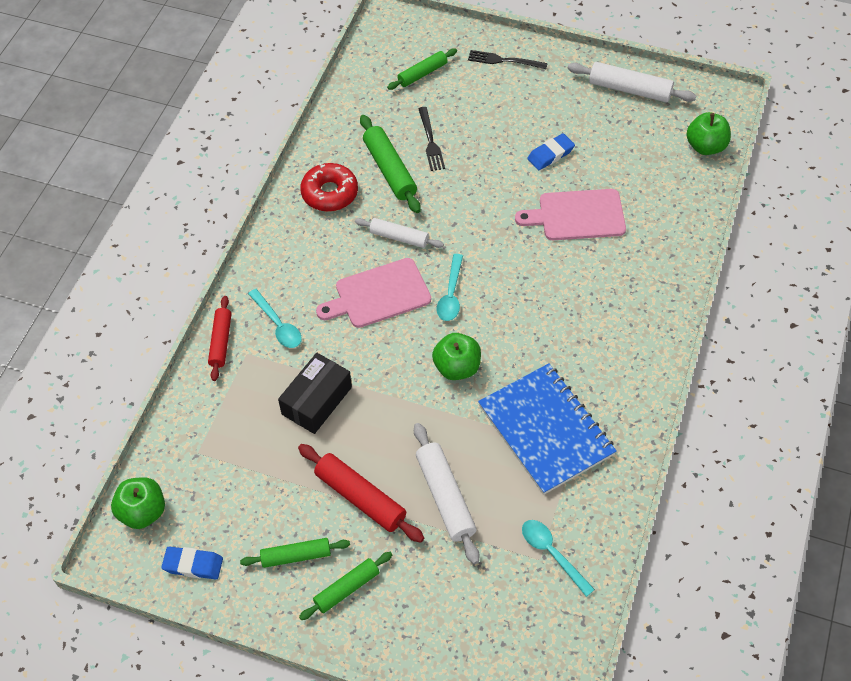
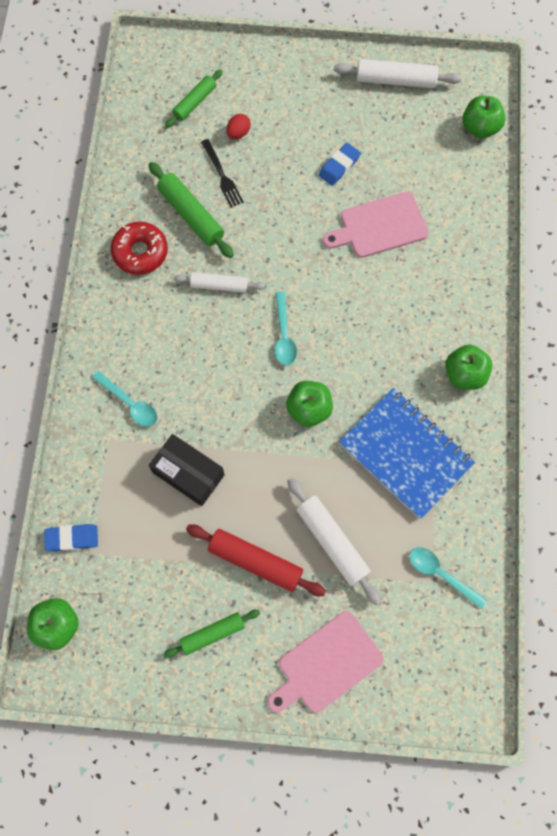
camera: 15 degrees left, 15 degrees up
(193, 565) = (120, 666): blue eraser -> blue eraser (72, 538)
(221, 342) = (80, 433): red rolling pin -> none
(317, 401) = (188, 473): black box -> black box turned 75 degrees counterclockwise
(346, 589) = (267, 654): green rolling pin -> none
(378, 294) = (216, 350): pink cutting board -> pink cutting board (326, 664)
(458, 107) = (238, 133): none -> red egg
(503, 60) = (269, 72): black fork -> none
(628, 368) = (464, 374): none -> green apple

